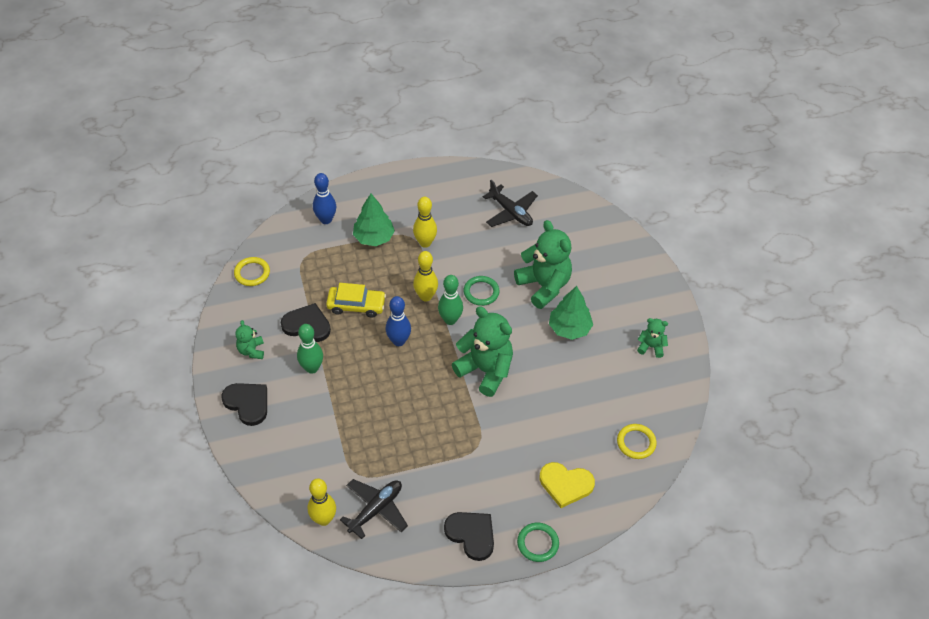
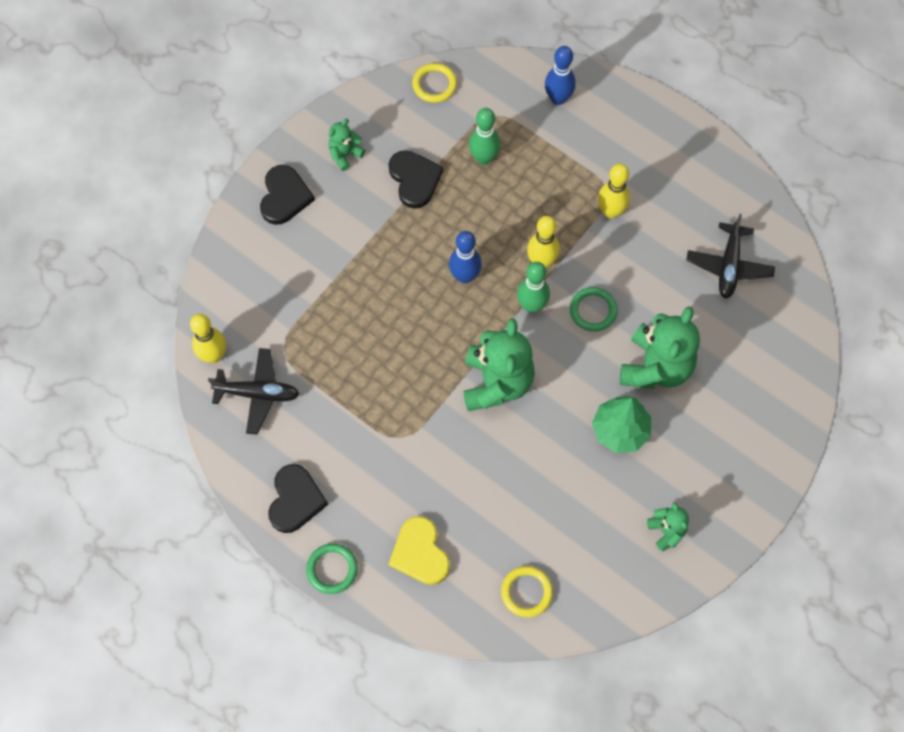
camera: 55 degrees right, 15 degrees up
(312, 368) = (368, 221): green bowling pin -> green bowling pin (483, 158)
(356, 305) = (475, 205): yellow car -> none
(374, 238) = (574, 159): green tree -> none

